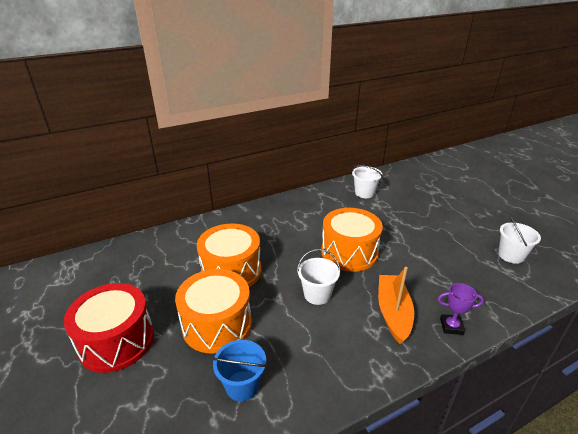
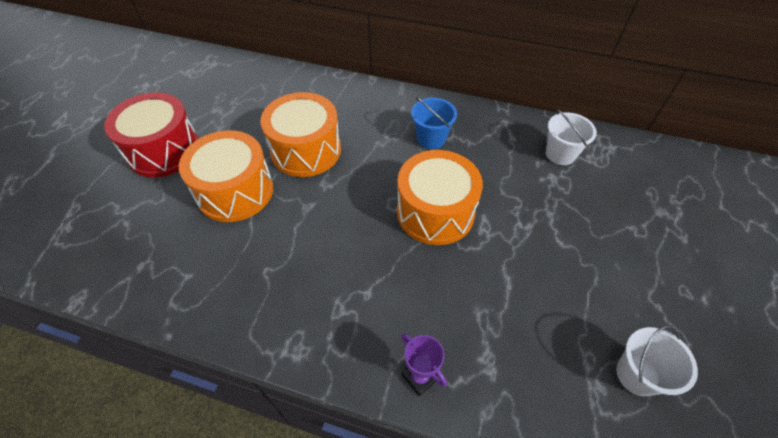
camera: 45 degrees right, 20 degrees up
(242, 385) = (187, 257): blue bucket -> blue bucket (431, 138)
(317, 294) = (343, 230): white bucket -> none
(393, 312) = (384, 309): orange boat -> none

